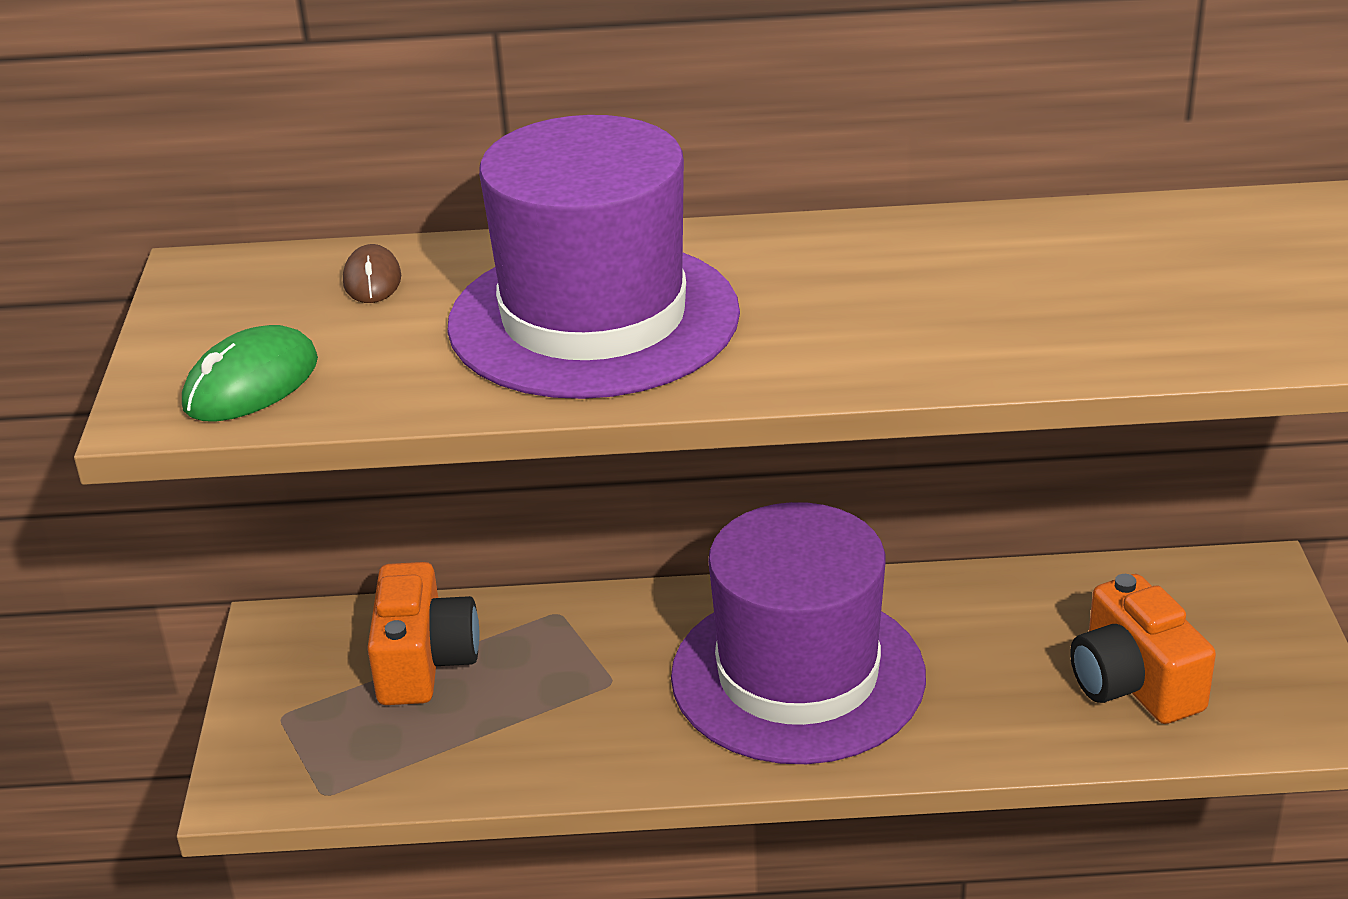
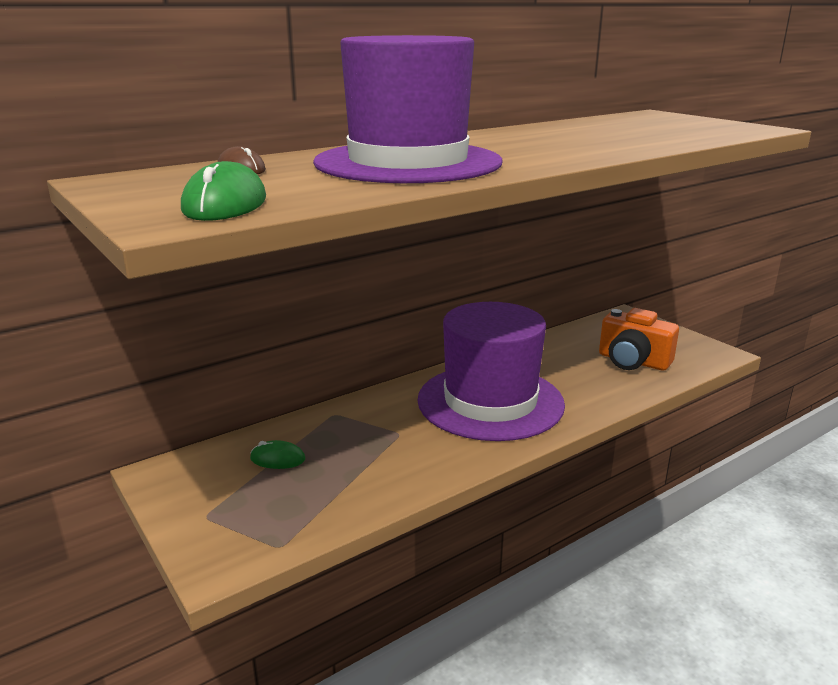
camera: 35 degrees left, 10 degrees down
(424, 662) = (277, 459): orange camera -> green mouse

